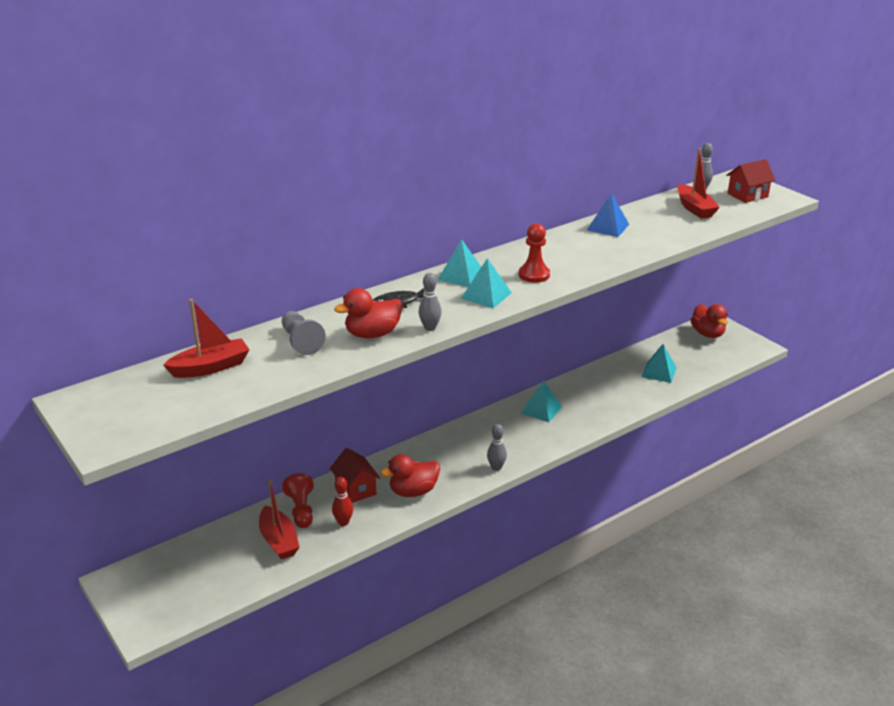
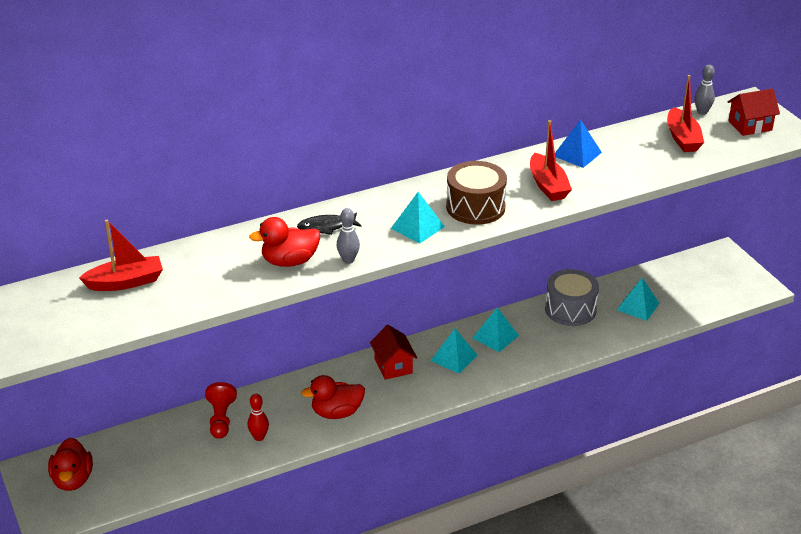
camera: 10 degrees right, 5 degrees up
(278, 540) = (192, 448): red boat -> red boat (548, 185)
(301, 341) = (218, 262): grey pawn -> none
(355, 489) = (280, 403): red house -> red house (393, 366)
(461, 276) = (400, 201): turquoise pyramid -> turquoise pyramid (454, 358)
(496, 467) = (428, 397): grey bowling pin -> none
(534, 275) = (475, 207): red pawn -> brown drum
(600, 380) = (570, 309): none -> grey drum
(707, 334) = (709, 265): red duck -> red duck (73, 480)

